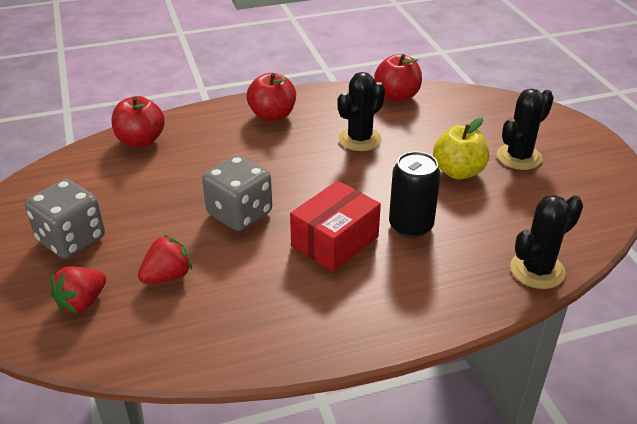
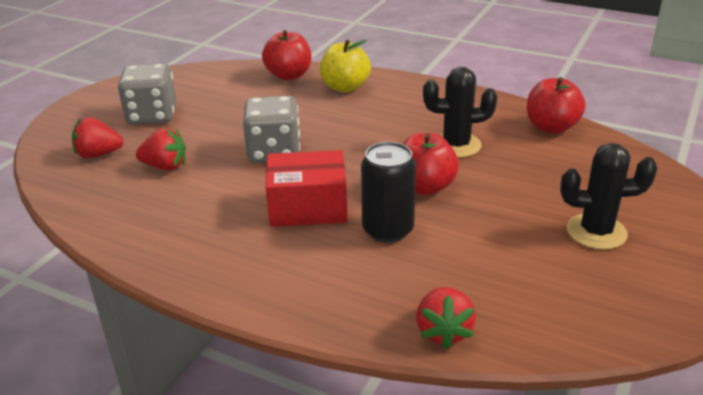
camera: 45 degrees right, 5 degrees down
(272, 116) = (411, 98): red apple -> red apple (424, 187)
(458, 172) = (507, 212): yellow apple -> yellow apple (345, 87)
(537, 270) = (443, 331): black cactus -> red strawberry

